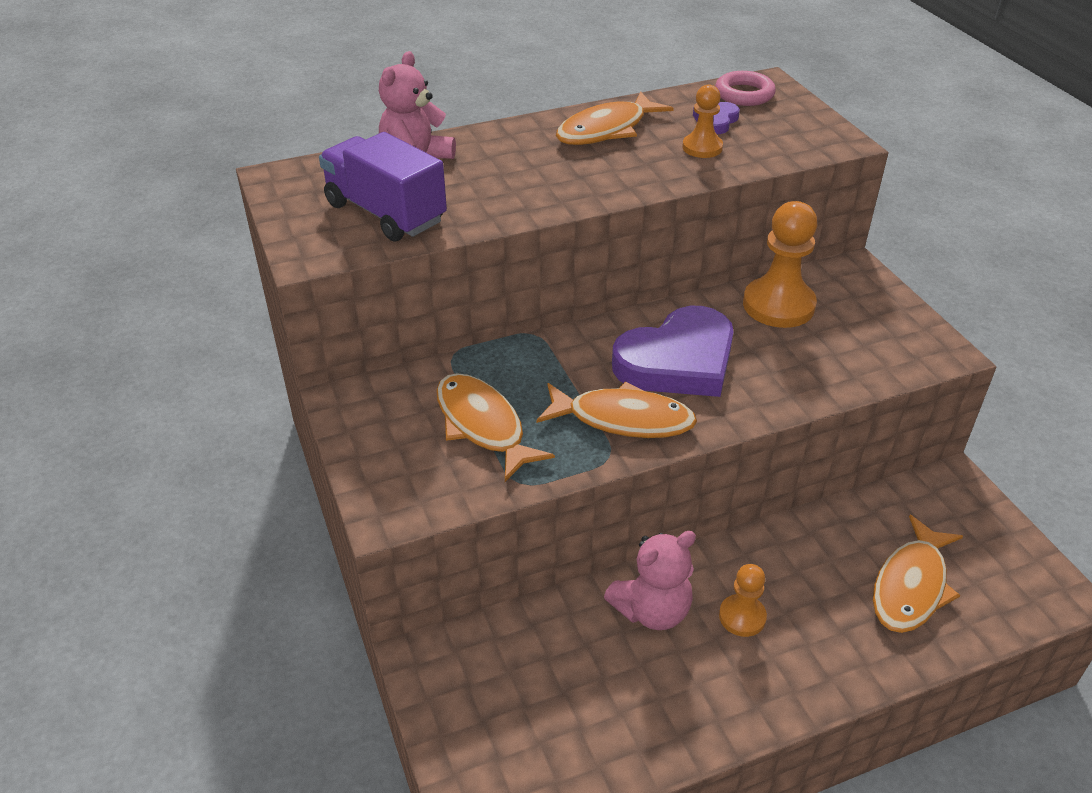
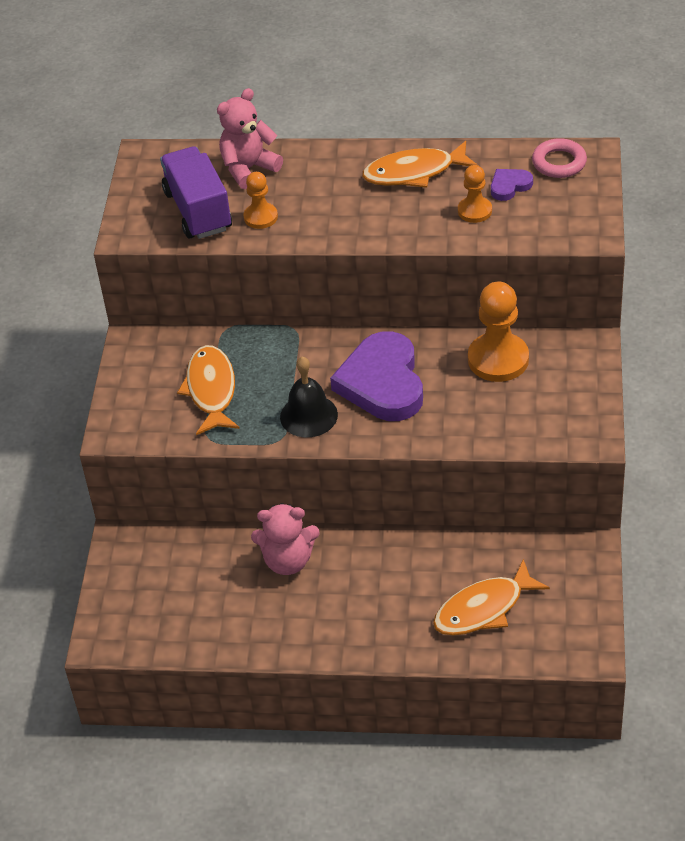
camera: 30 degrees right, 5 degrees up
(623, 419) = (308, 415): orange fish -> black bell
(678, 361) = (382, 383): purple heart -> purple heart turned 90 degrees clockwise
(742, 617) = (346, 586): orange pawn -> orange pawn (260, 217)

